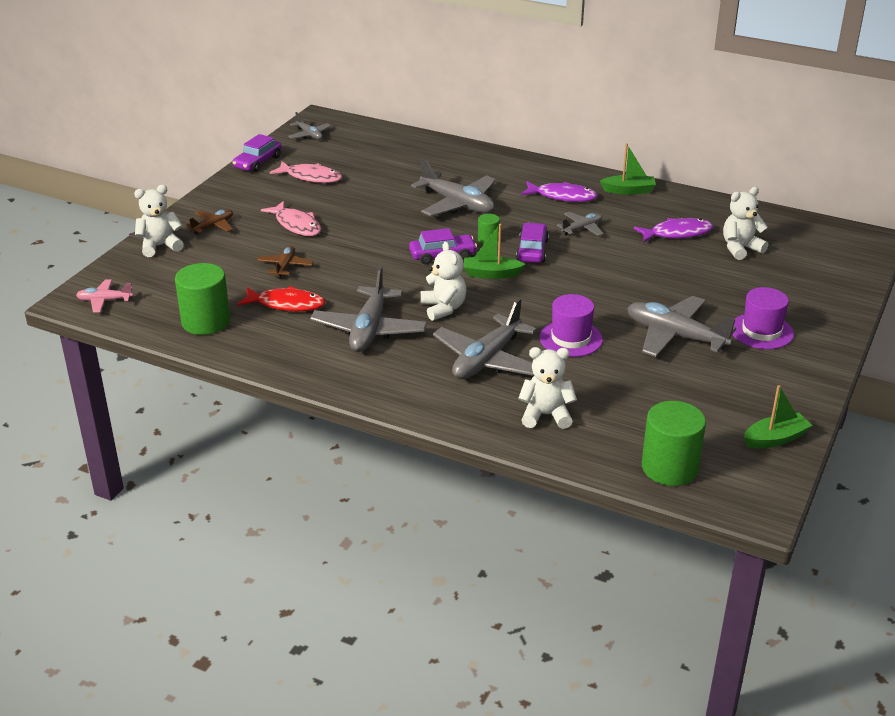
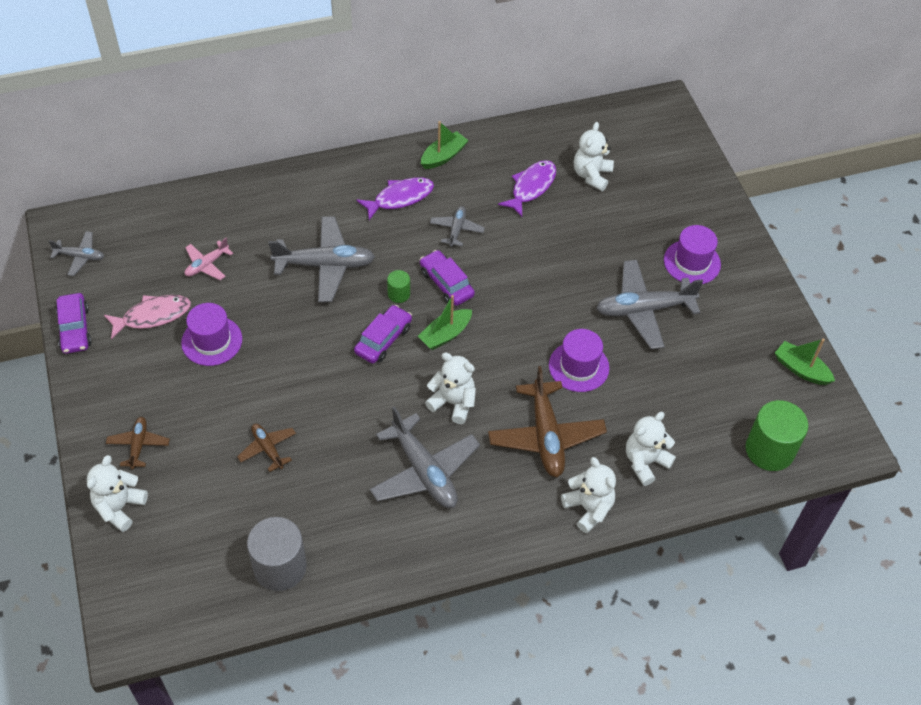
camera: 45 degrees left, 20 degrees up
(104, 301) = (155, 614): pink plane -> pink plane (207, 265)
(206, 322) = (280, 567): green cylinder -> grey cylinder
(286, 304) = (323, 493): red fish -> none
(296, 225) = (215, 389): pink fish -> none
(329, 204) = (212, 341): none -> purple hat
(460, 413) = (588, 508): none -> white teddy bear
(486, 360) = (546, 436): grey plane -> brown plane
(775, 439) = (801, 369): green boat -> green boat turned 75 degrees counterclockwise

